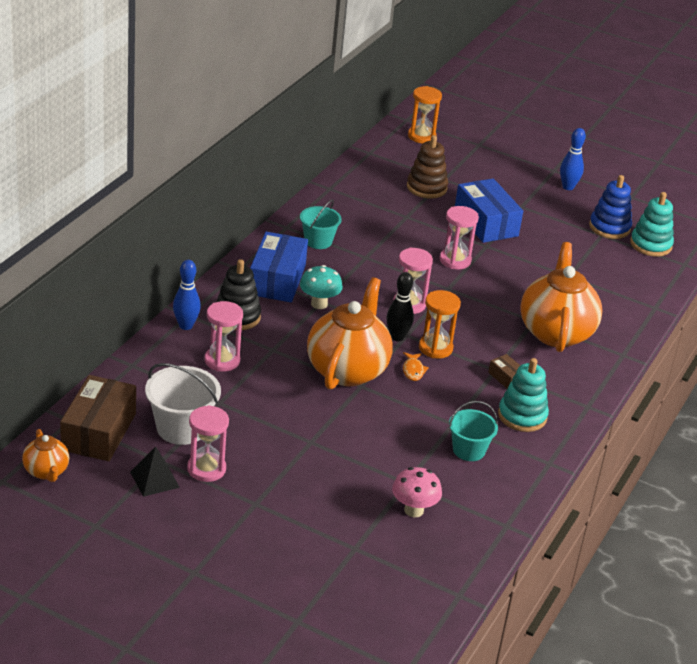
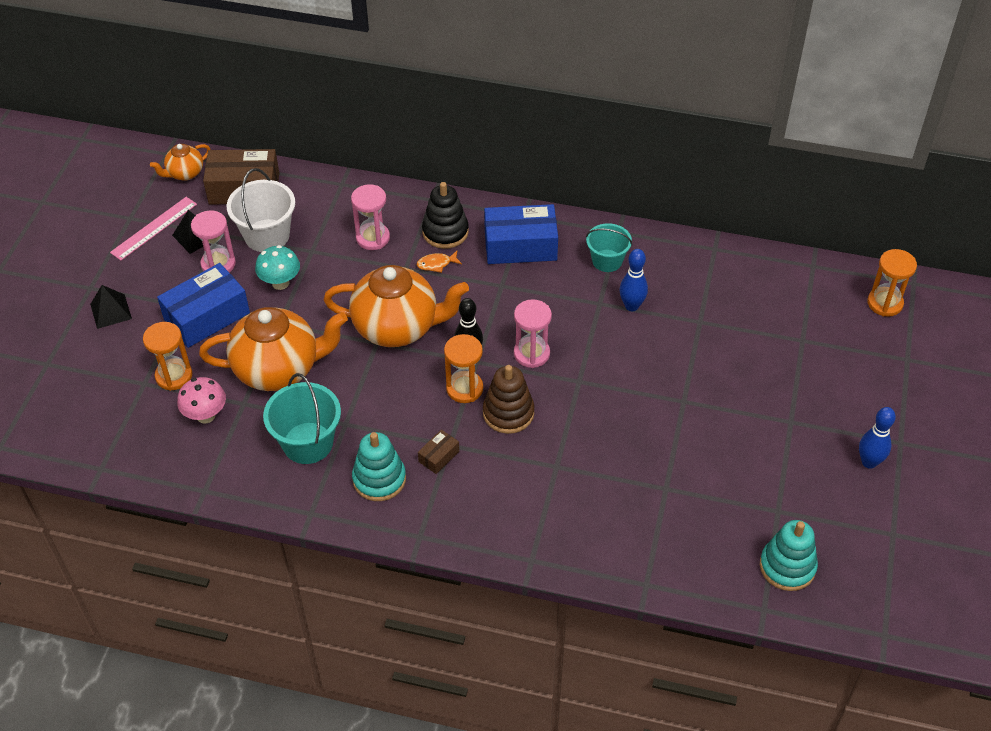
camera: 80 degrees right, 15 degrees up
(124, 508) = (154, 228): none -> pink ruler
(186, 326) = (414, 202): blue bowling pin -> blue bowling pin (631, 306)
(239, 560) = (111, 311): none -> black pyramid
(319, 304) = (496, 284): turquoise mushroom -> turquoise mushroom (280, 283)
(353, 525) = (174, 376): none -> orange hourglass
(413, 370) = (418, 377): orange fish -> orange fish (436, 264)
(426, 187) = (772, 328): brown stacking toy -> brown stacking toy (508, 413)
(455, 260) = (636, 378): pink hourglass -> none
(469, 450) = (307, 443): turquoise bucket -> turquoise bucket, size x1.51
(486, 223) = (731, 393): blue box -> blue box (207, 316)
(555, 332) = (544, 489): orange teapot -> orange teapot (279, 369)
(609, 227) = (800, 517): blue stacking toy -> none

